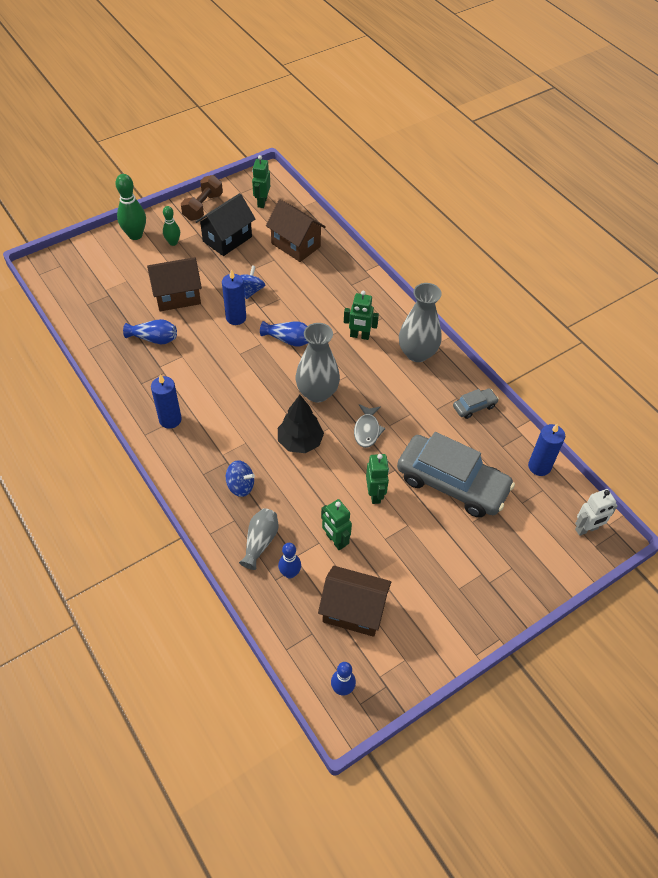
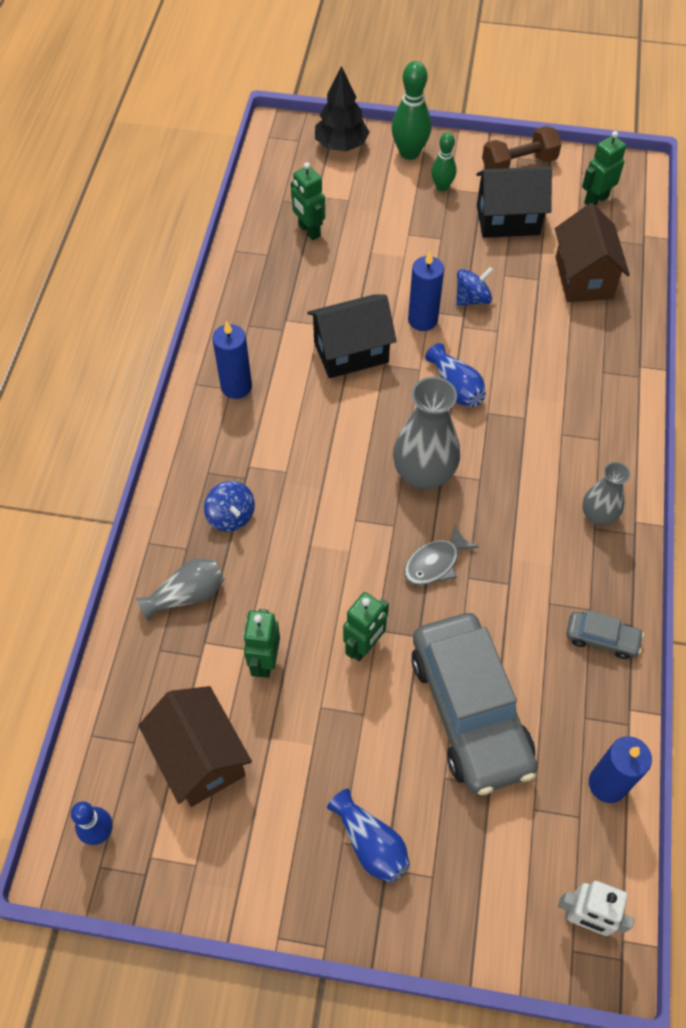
camera: 45 degrees right, 5 degrees up
(154, 339) = (311, 284): blue vase -> blue vase (370, 843)
(177, 296) = (384, 252): brown house -> none
(215, 359) = (351, 352): none -> black house
(290, 573) = (180, 656): blue bowling pin -> none
(300, 442) = (345, 517): black tree -> black tree (341, 146)
(359, 336) = (546, 442): green robot -> green robot (309, 231)
(417, 353) = (598, 515): grey vase -> grey vase, size x0.59

